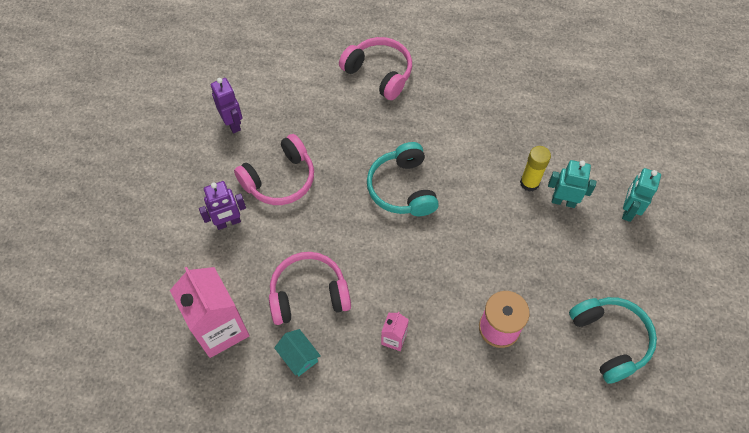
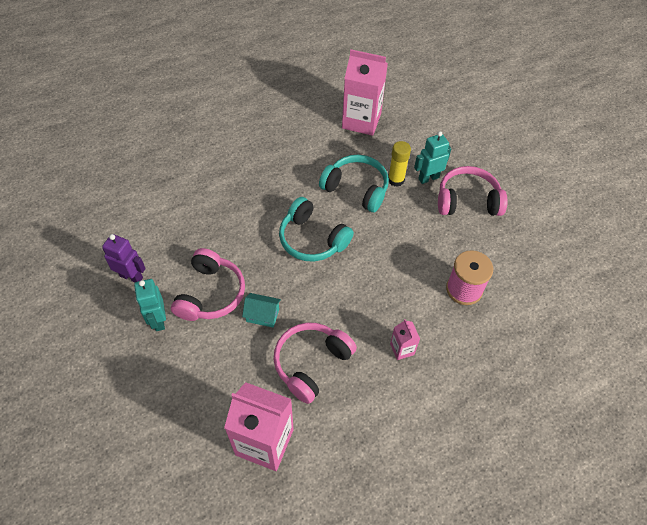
camera: 40 degrees left, 5 degrees down
(228, 222) = (197, 355): purple robot -> none
(299, 357) = (345, 415): turquoise house -> turquoise house (262, 315)
(379, 73) = (220, 168): pink headphones -> pink headphones (467, 201)
(548, 104) = (361, 121): none -> pink carton
(610, 340) = (536, 247): turquoise headphones -> turquoise headphones (356, 189)
(628, 210) = (472, 158): turquoise robot -> turquoise robot (158, 320)

